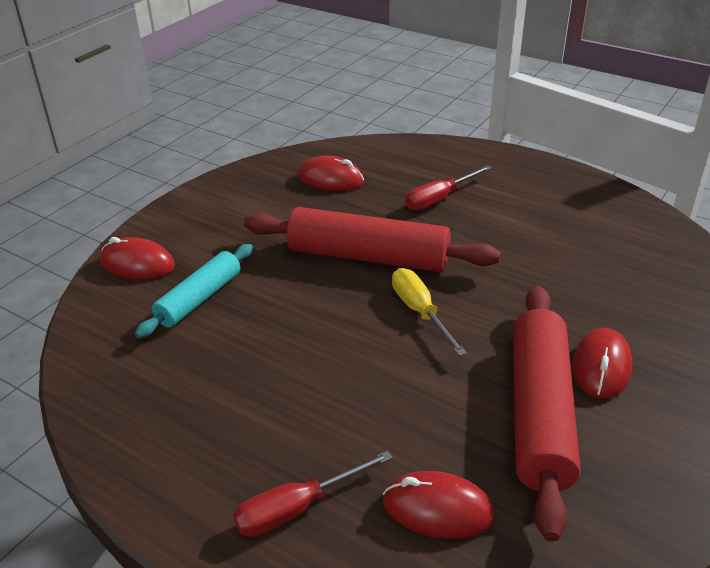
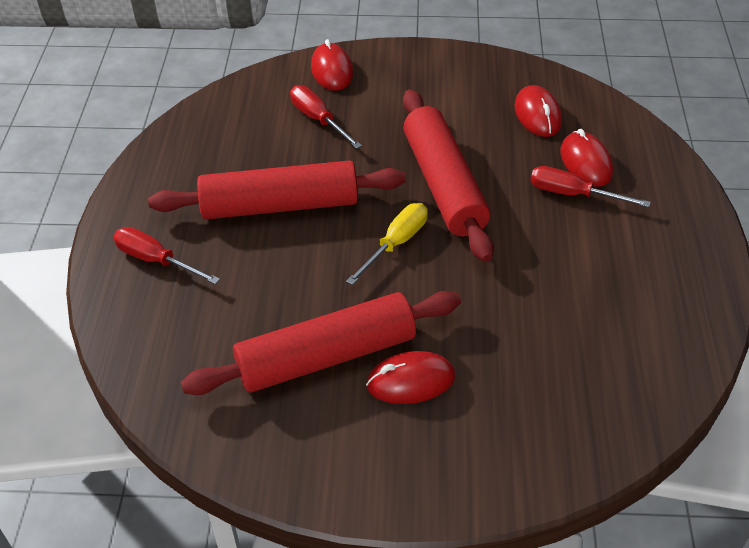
camera: 60 degrees right, 10 degrees up
(199, 298) = (318, 119): turquoise rolling pin -> red screwdriver
(300, 371) = (280, 206): none -> red rolling pin
(437, 509) = (195, 330): red mouse -> red mouse (586, 162)

